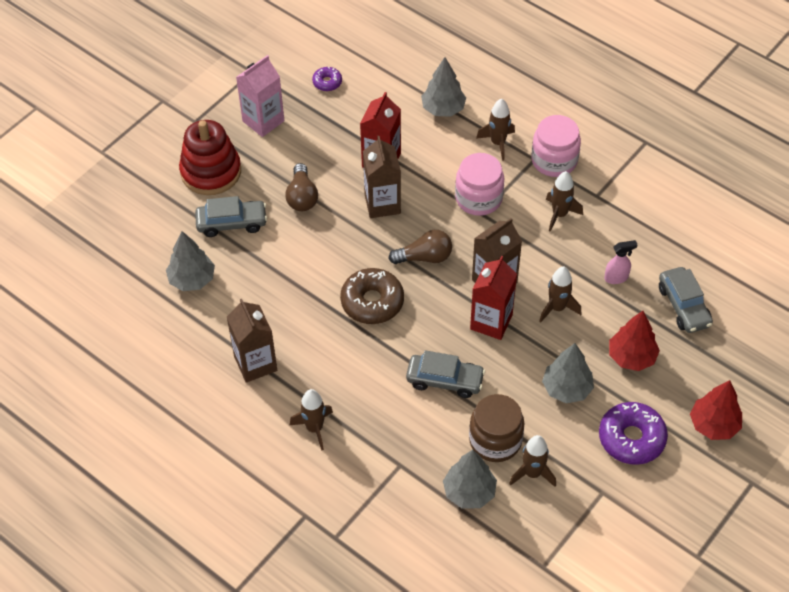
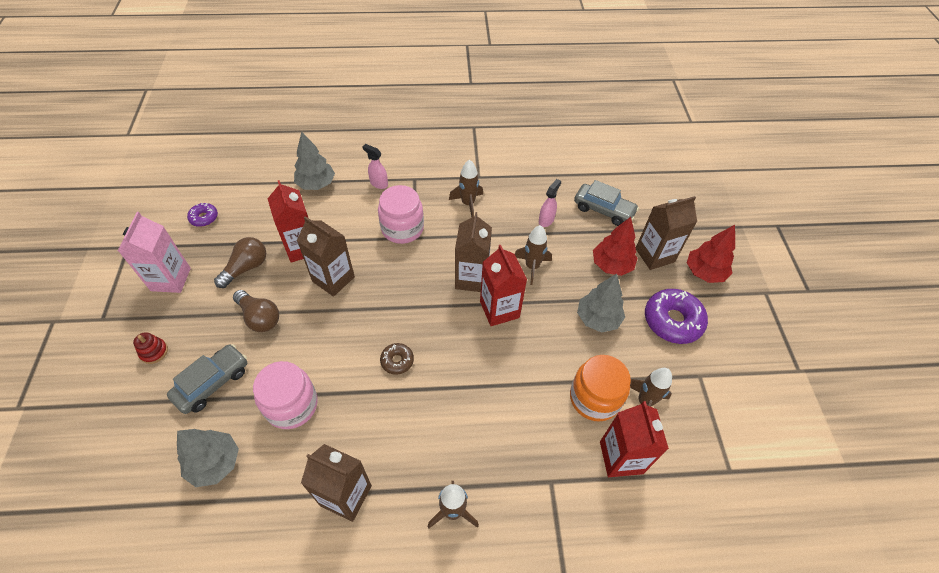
camera: 45 degrees left, 0 degrees up
(211, 172) = (154, 352): red stacking toy -> red stacking toy, size x0.41
(372, 302) = (397, 361): brown donut -> brown donut, size x0.52
(424, 257) = (404, 297): brown light bulb -> brown light bulb (246, 268)
(445, 380) = (512, 380): grey car -> none
(469, 492) = (621, 457): grey tree -> red carton
(495, 440) = (594, 398): brown jar -> orange jar
(498, 143) = (378, 183): brown rocket -> pink spray bottle
(554, 160) = (428, 172): pink jar -> pink jar (291, 405)
(684, 378) = (654, 255): none -> brown carton

